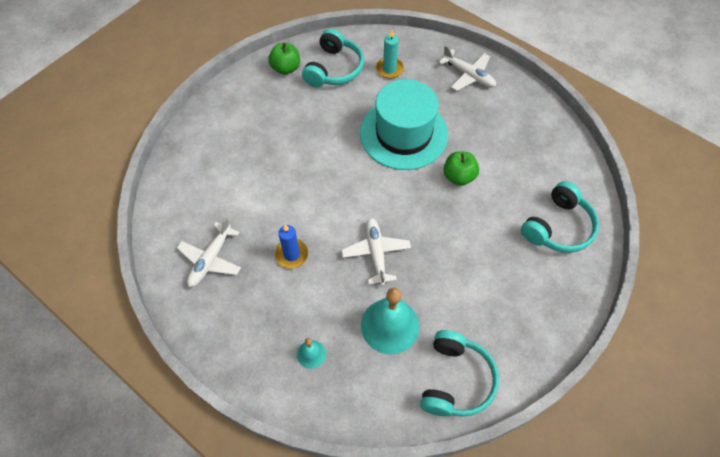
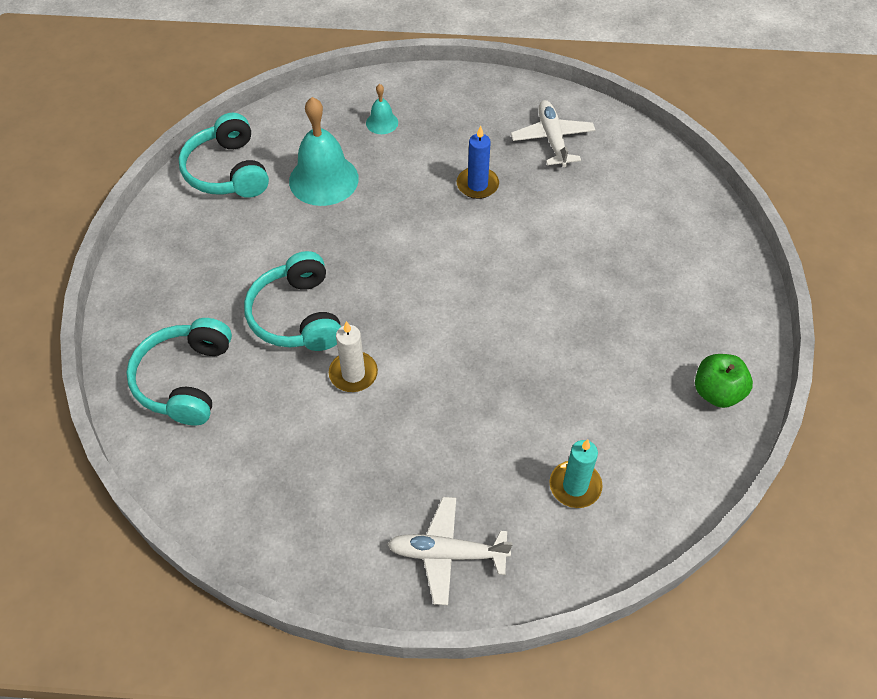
camera: 145 degrees right, 5 degrees down
(334, 69) = (653, 434): turquoise headphones -> turquoise headphones (297, 316)
(376, 253) = (389, 233): white plane -> none
(403, 134) = (469, 391): turquoise hat -> none
(459, 176) = (353, 374): green apple -> white candle

